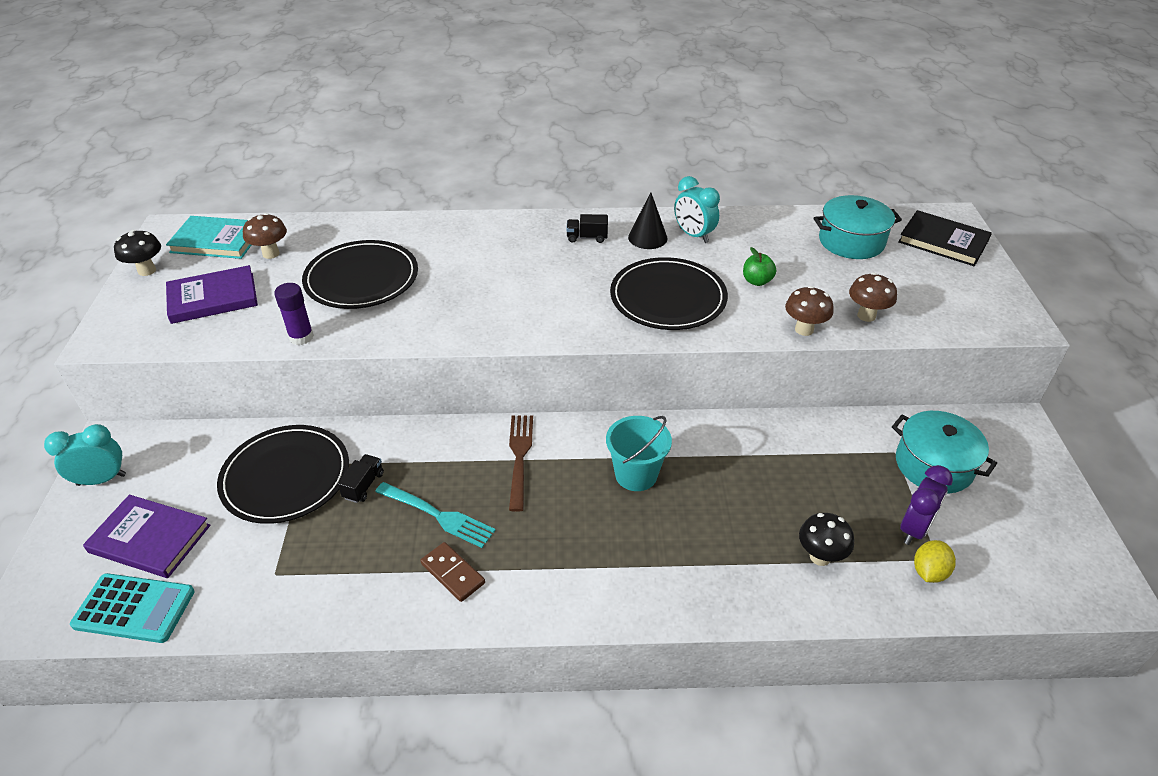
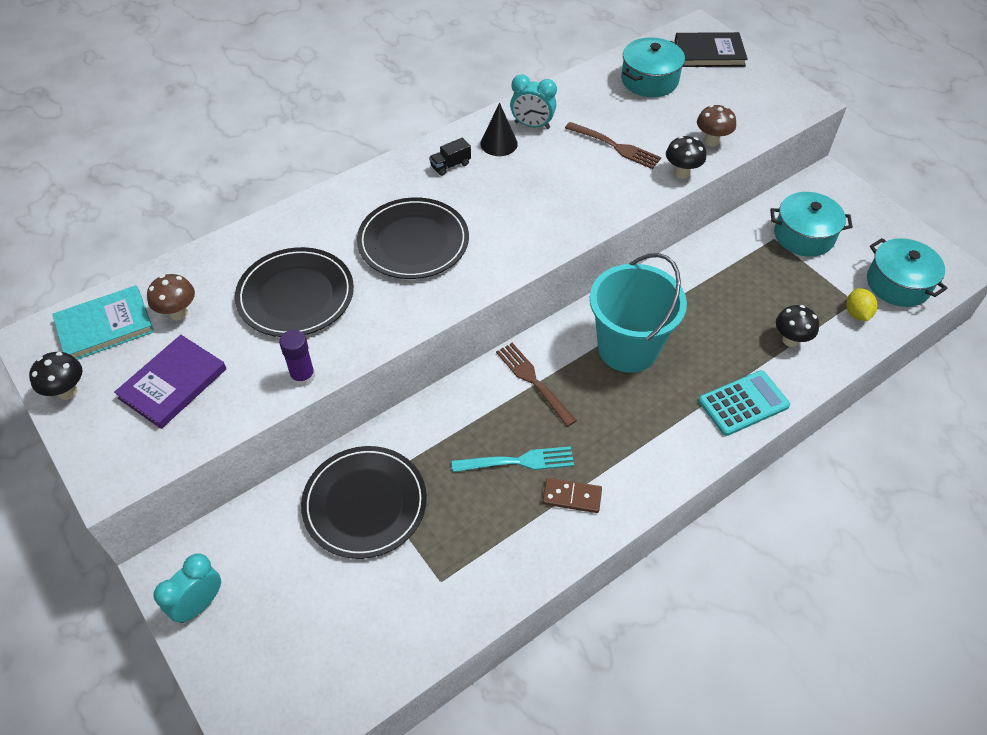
camera: 35 degrees left, 10 degrees up
(134, 609) = (356, 679): turquoise calculator -> turquoise calculator (743, 403)
(150, 539) = (304, 622): purple book -> none
(363, 485) = (437, 473): black truck -> none
(636, 475) = (627, 348): turquoise bucket -> turquoise bucket, size x1.65
(668, 298) = (565, 192): black plate -> black plate (413, 242)
(757, 281) = (615, 146): green apple -> brown fork
(804, 329) = (681, 173): brown mushroom -> black mushroom
(914, 529) = (827, 288): purple clock -> none
(1013, 568) = (898, 284): none -> turquoise pot

